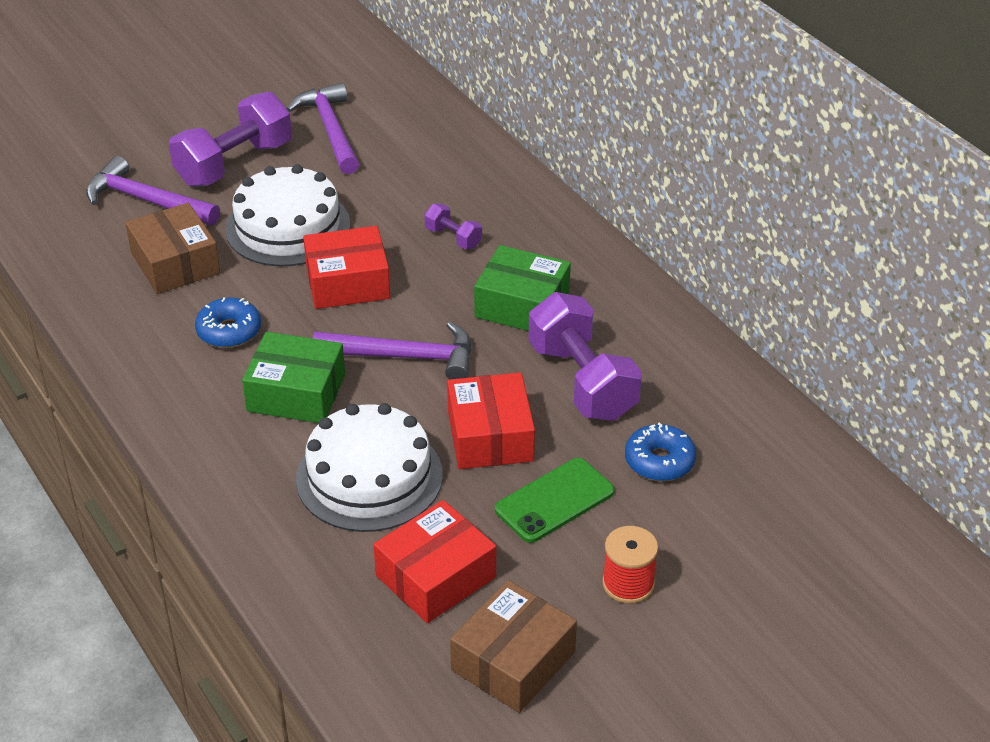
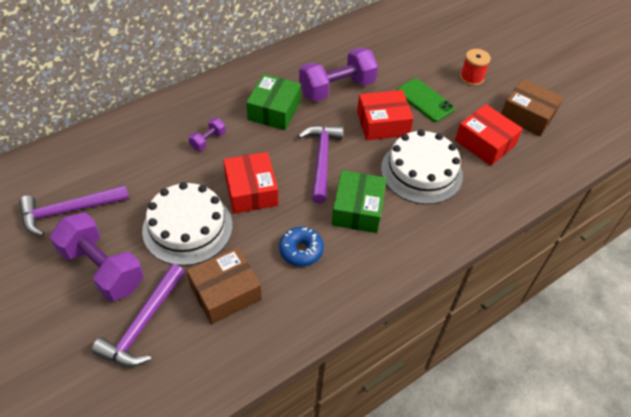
camera: 95 degrees left, 10 degrees up
(659, 461) = (391, 64): blue donut -> none

